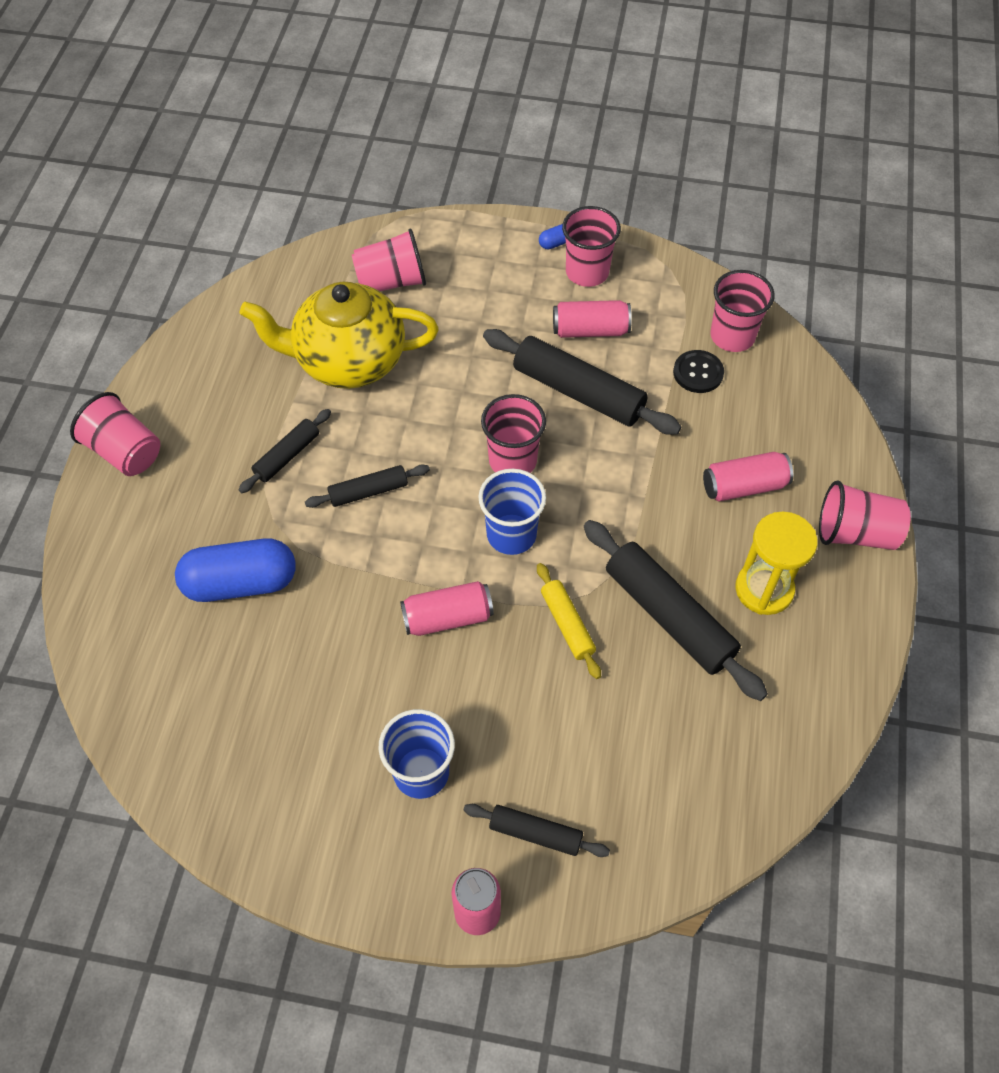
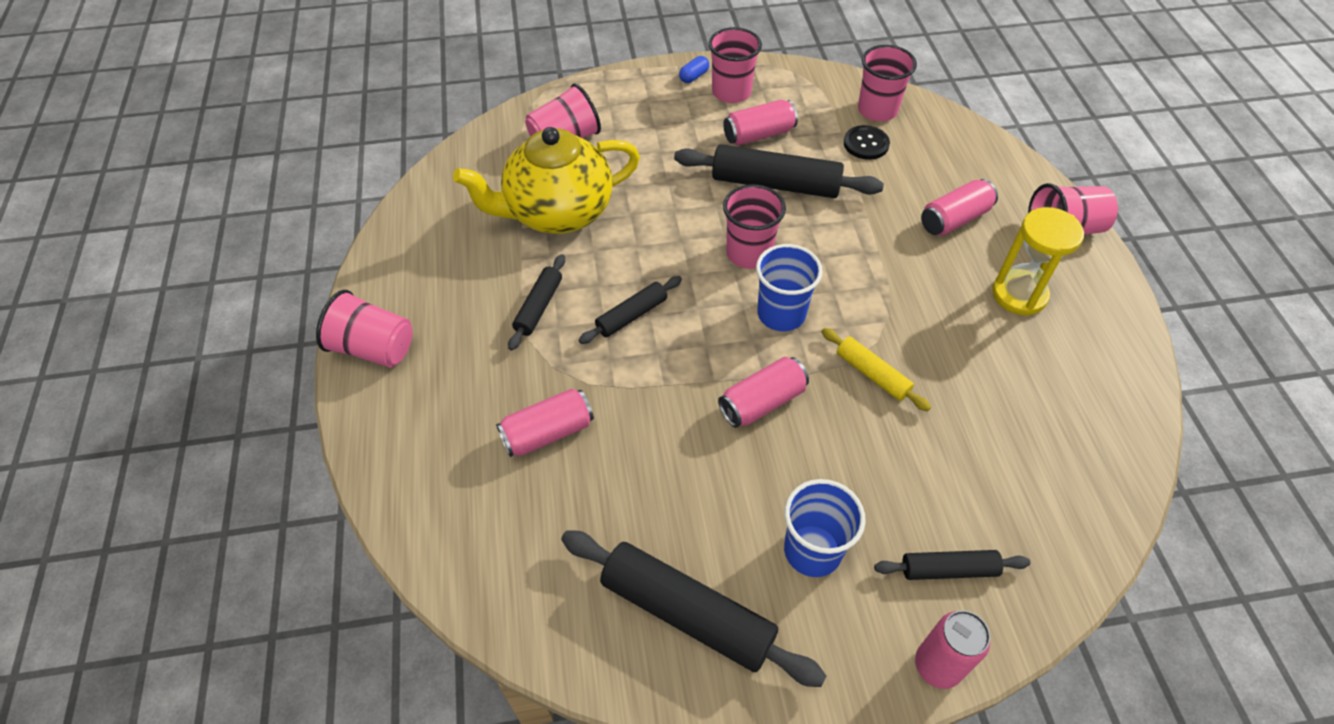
camera: 20 degrees left, 5 degrees down
(240, 583) = (548, 433): blue capsule -> pink can
(669, 616) = (954, 340): black rolling pin -> black rolling pin (687, 613)

